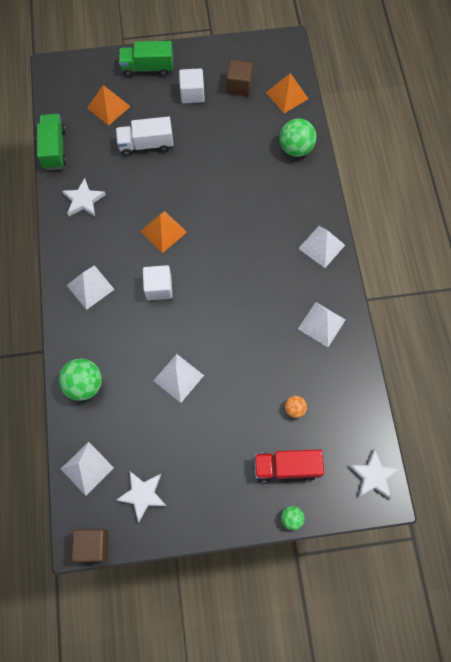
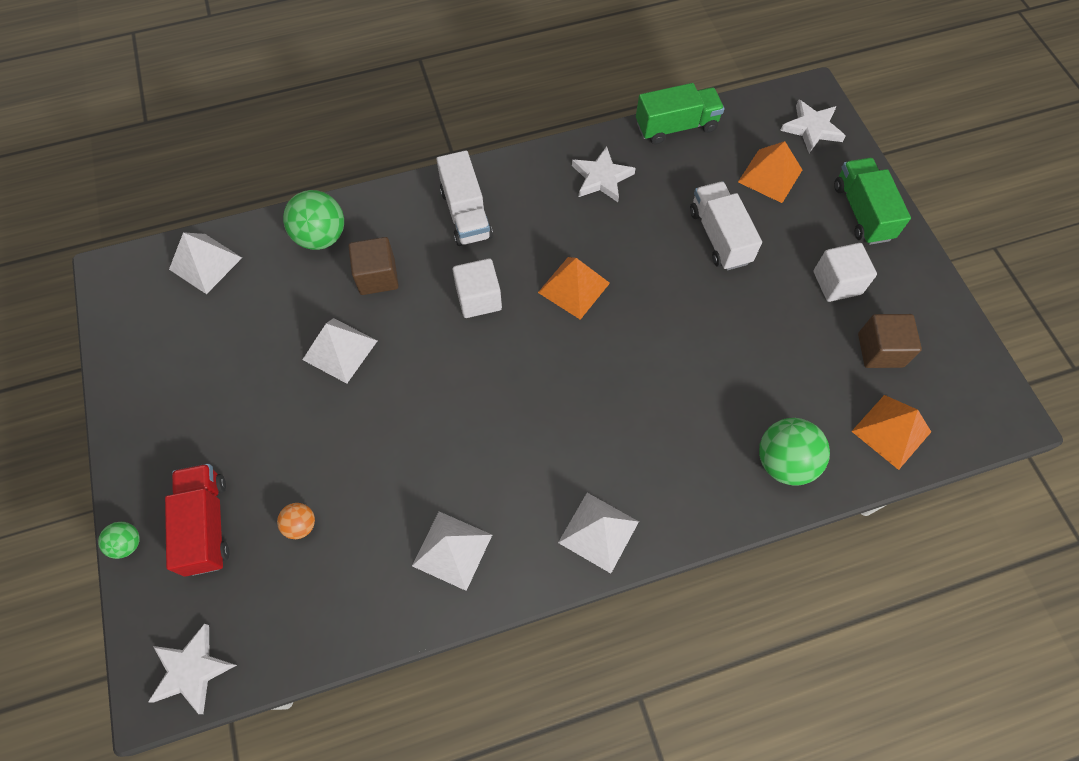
camera: 80 degrees right, 5 degrees down
(90, 287) = (466, 214): white pyramid -> white truck
(93, 545) = (104, 291): brown cube -> brown cube (377, 276)
(142, 495) = (168, 335): white star -> white star (812, 128)

